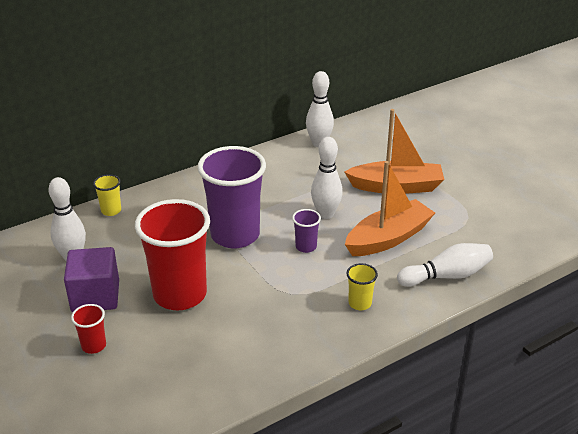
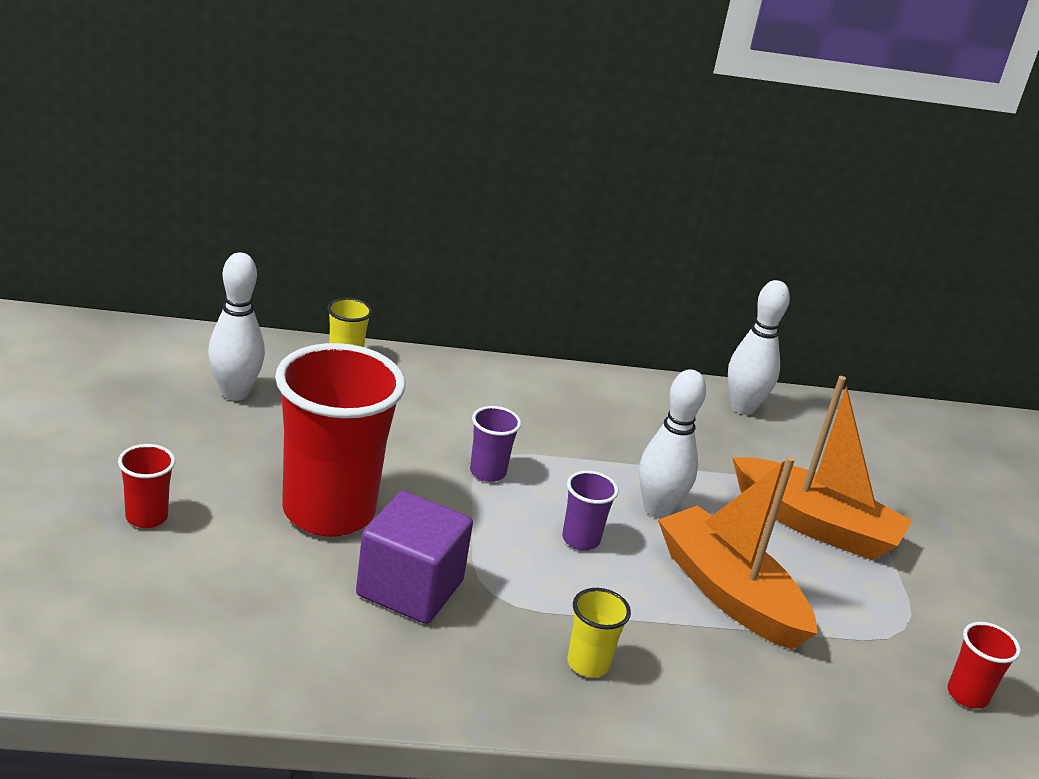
camera: 25 degrees right, 5 degrees down
(95, 296) = (213, 456): purple cube -> purple cube (410, 588)
(235, 235) = (487, 472): purple cup -> purple cup, size x0.43
(388, 238) = (729, 593): orange boat -> orange boat turned 120 degrees counterclockwise
(446, 276) = (778, 699): white bowling pin -> none
(514, 233) = (967, 695): none -> red cup

